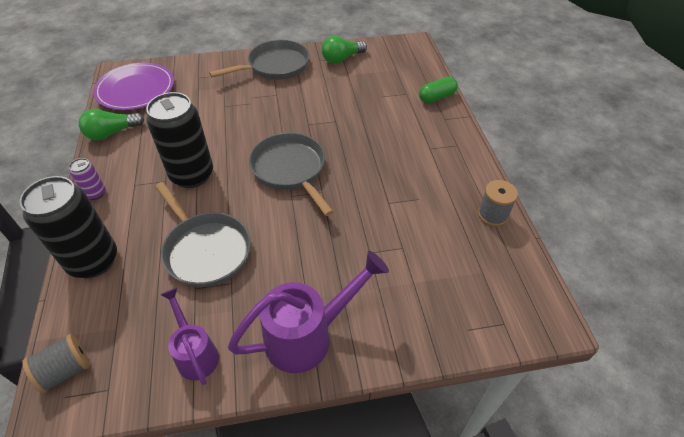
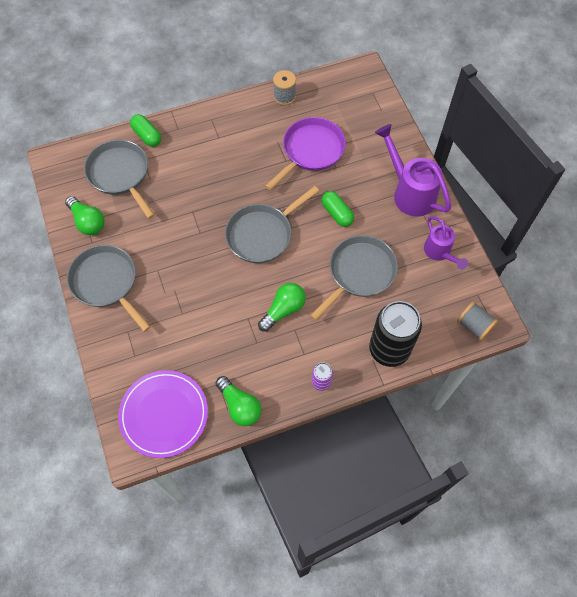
camera: 100 degrees left, 15 degrees up
(192, 175) = (283, 310): black can -> green light bulb
(195, 353) = (439, 253): purple watering can -> purple watering can turned 75 degrees counterclockwise
(297, 241) = (337, 213): none -> green capsule
(390, 78) = (120, 174): none -> grey pan
(399, 229) = (311, 151): none -> purple pan

